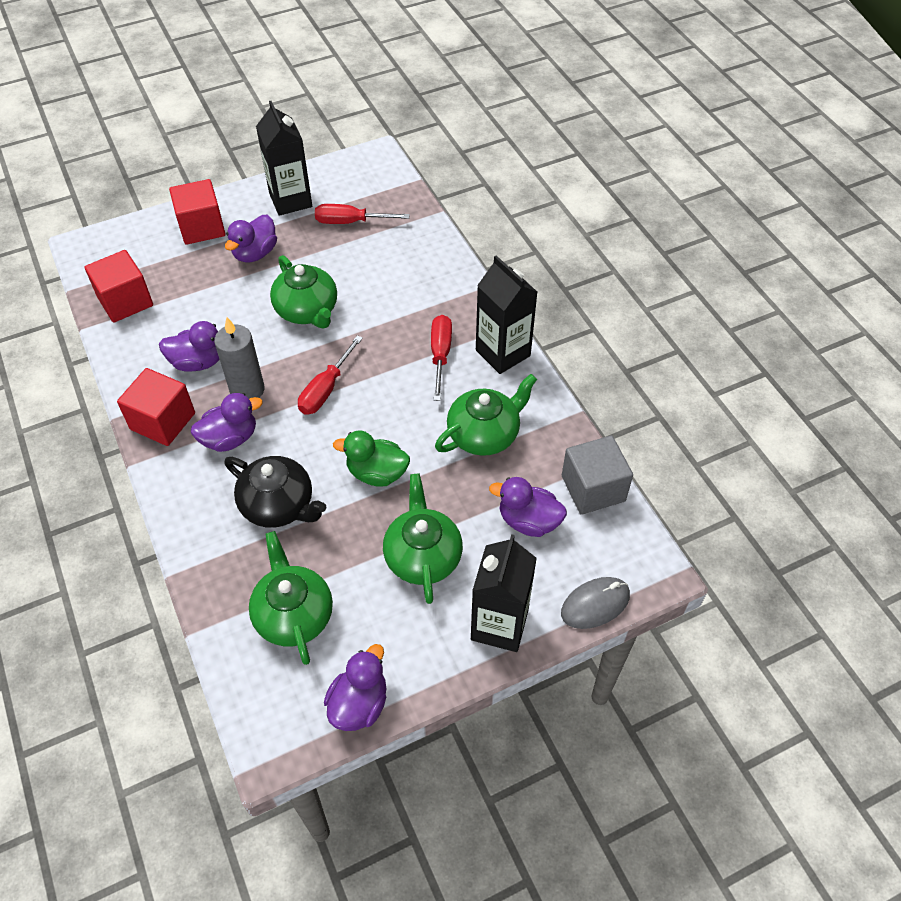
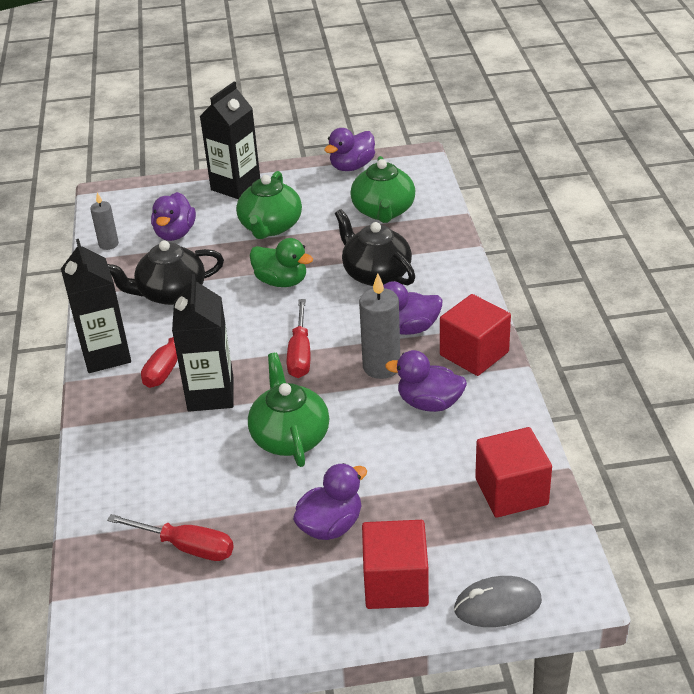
camera: 160 degrees left, 15 degrees down
(290, 200) = (255, 603): black carton -> black carton (211, 394)
(326, 389) = (300, 353): red screwdriver -> red screwdriver turned 135 degrees clockwise
(484, 434) = (170, 293): green teapot -> black teapot
(528, 521) = (175, 233): purple duck -> purple duck turned 60 degrees clockwise
(593, 488) = (108, 244): grey cube -> grey candle
(595, 604) = (161, 186): grey mouse -> grey mouse (497, 605)

